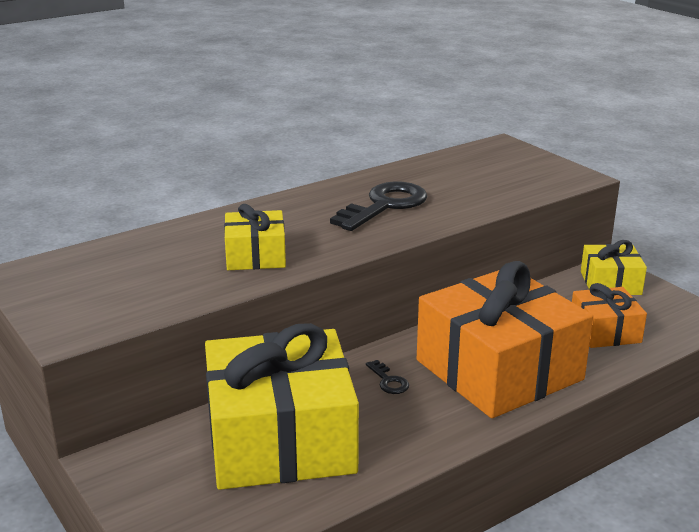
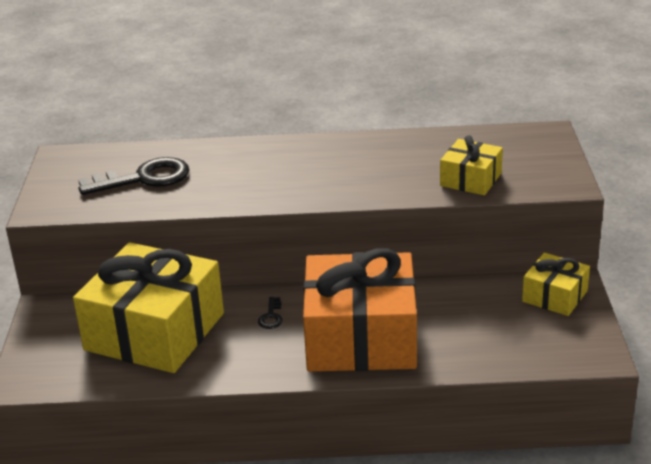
camera: 35 degrees right, 5 degrees up
(255, 256) = (215, 186): yellow gift -> yellow gift (470, 179)
(385, 205) = (362, 168): black key -> black key (144, 178)
(605, 331) = (489, 336): orange gift -> none

